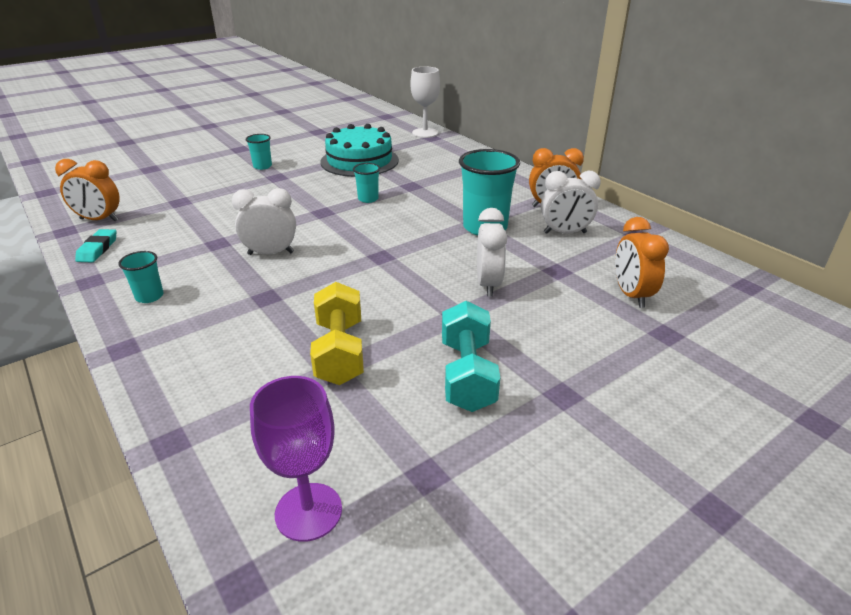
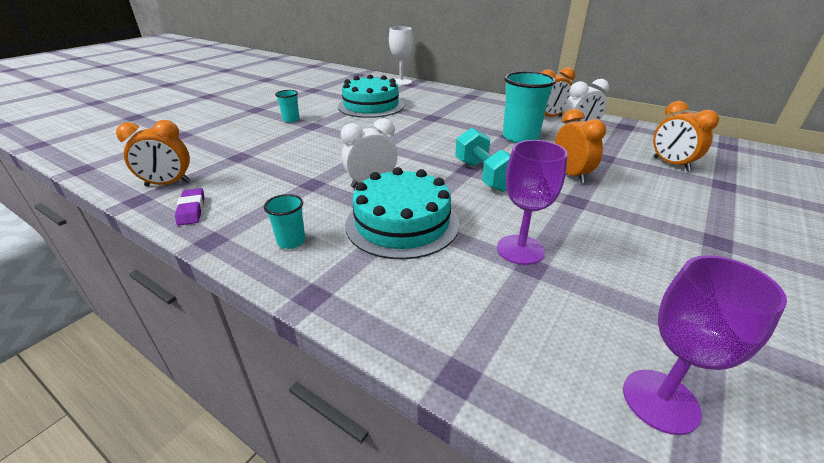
camera: 20 degrees left, 0 degrees up
(98, 249) = (192, 210): turquoise eraser -> purple eraser
(258, 300) = (402, 223): none -> turquoise cake
(340, 352) = (520, 249): yellow dumbbell -> purple goblet
(368, 199) = (408, 131): turquoise cup -> none
(467, 375) = (637, 243): turquoise dumbbell -> turquoise dumbbell (484, 175)
(488, 284) = (570, 175): white clock -> orange clock

